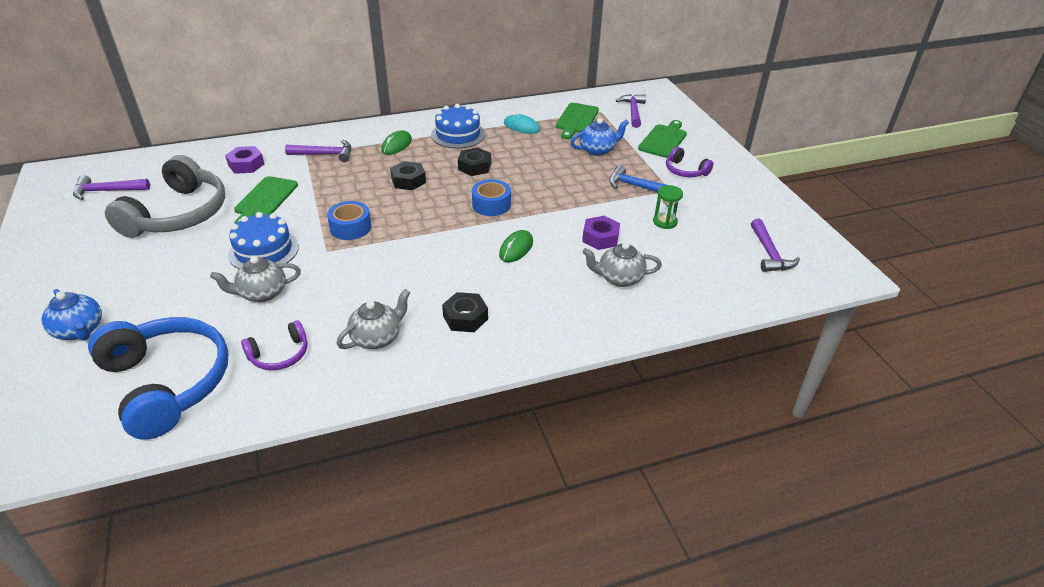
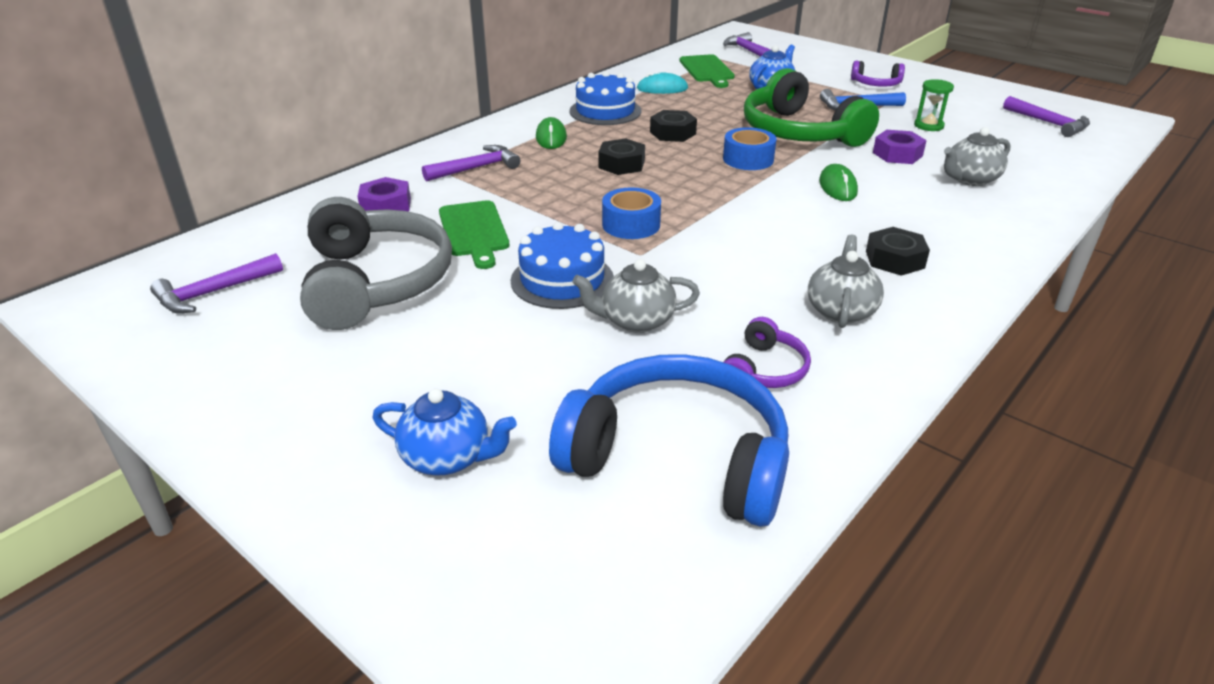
camera: 30 degrees left, 5 degrees down
(262, 293) = (636, 321): grey teapot -> grey teapot turned 45 degrees clockwise
(559, 195) = (799, 132): none -> green headphones
(663, 140) = (816, 66): green cutting board -> none

